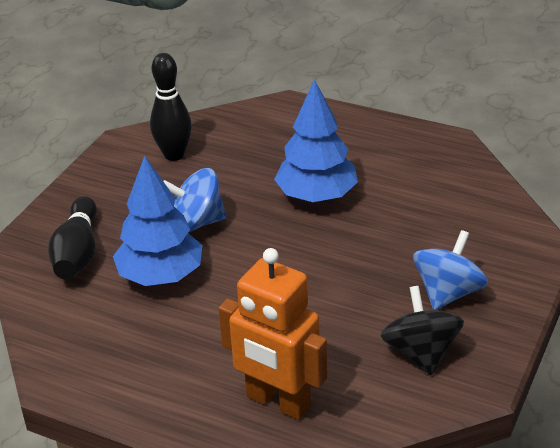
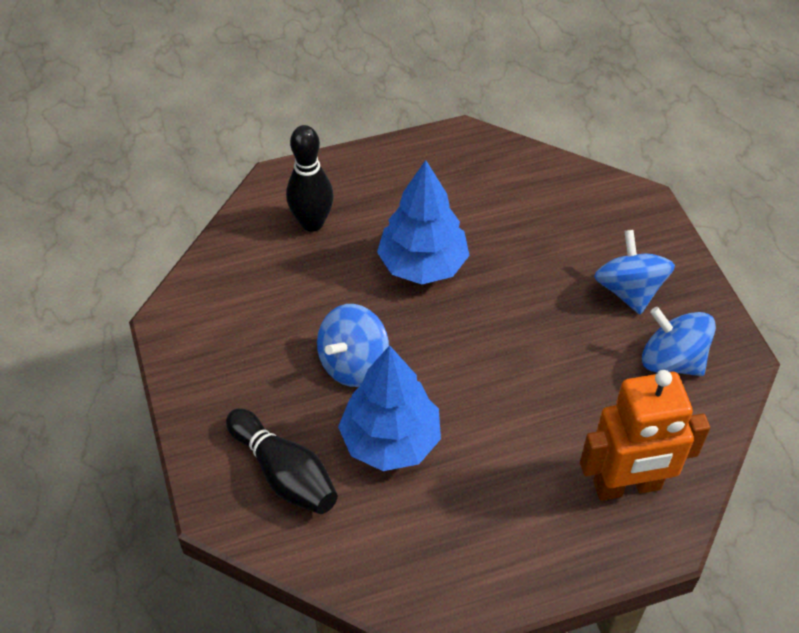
camera: 45 degrees left, 15 degrees up
(174, 155) = (240, 304): black bowling pin -> black bowling pin (312, 223)
(420, 353) = (672, 360): black spinning top -> blue spinning top

